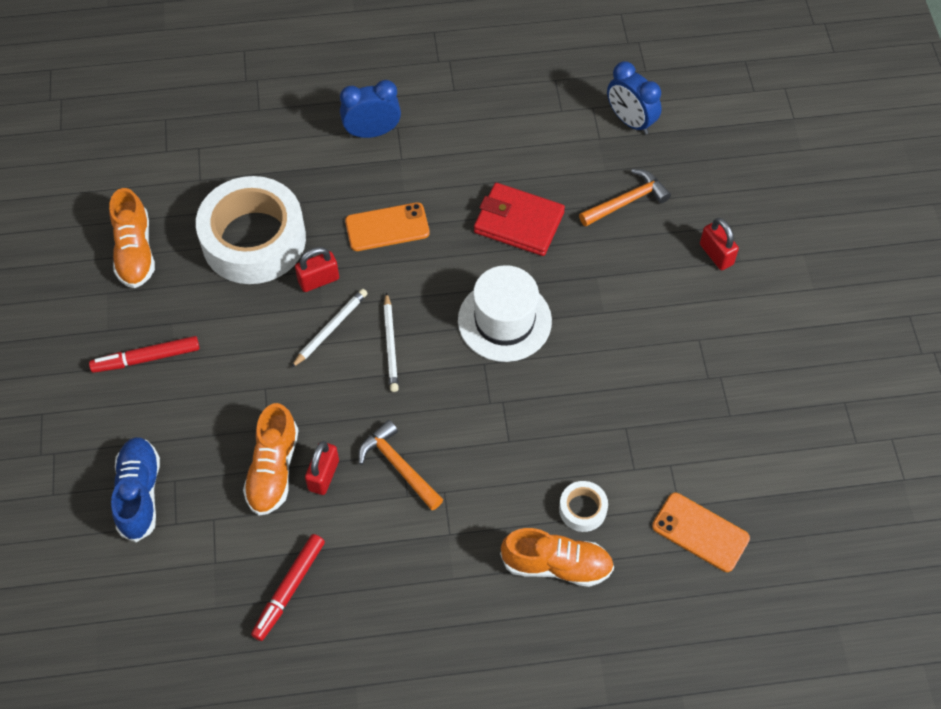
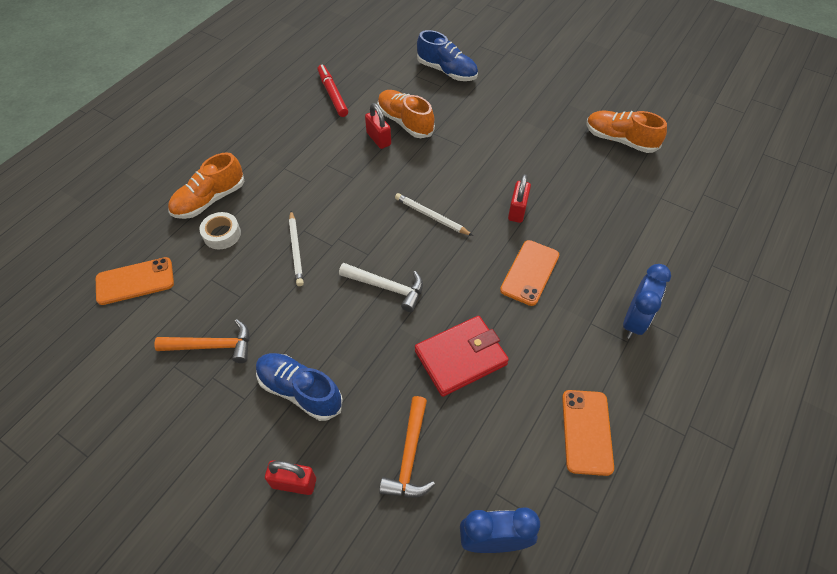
camera: 130 degrees right, 5 degrees down
(146, 358) = (531, 110): red marker -> none
(254, 239) = (581, 197): white tape -> none
(331, 328) = (473, 195): white pencil -> white pencil (296, 250)
(398, 466) = (347, 171): orange hammer -> orange hammer (212, 346)
(502, 113) = (586, 432): none -> orange phone
(504, 321) = (387, 287): white hat -> white hammer
(654, 307) = (300, 391): none -> blue shoe

